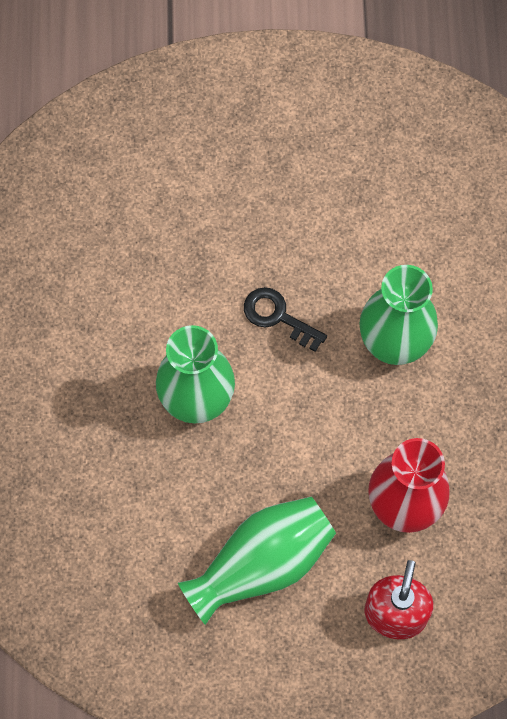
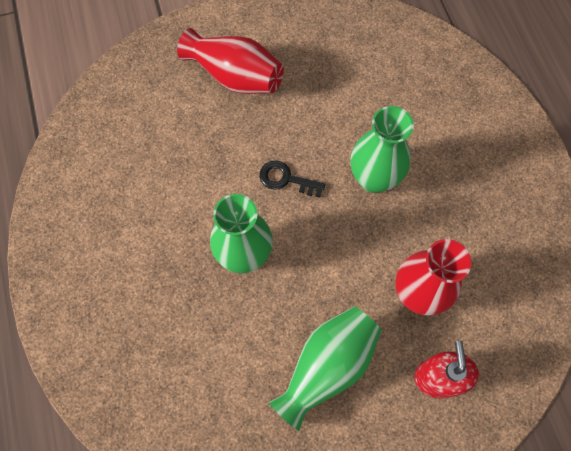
camera: 15 degrees left, 0 degrees up
(249, 158) = (235, 76): none -> red vase

